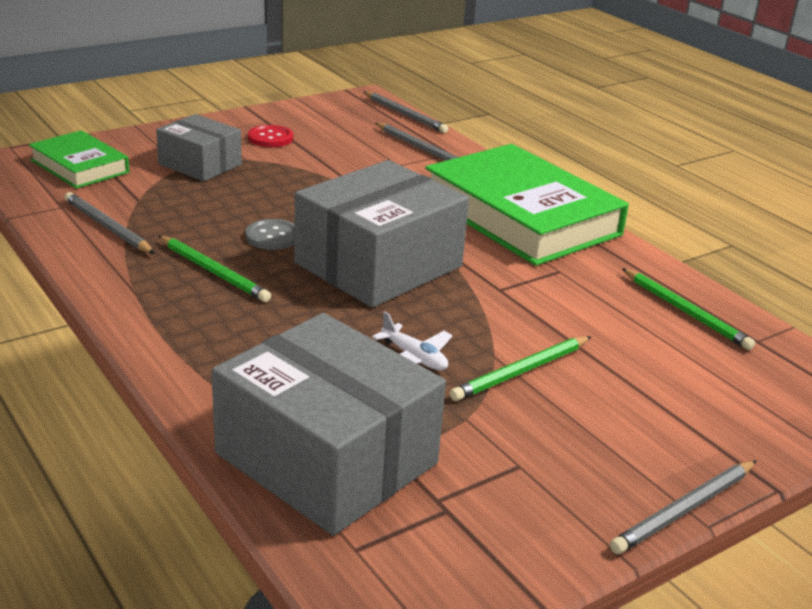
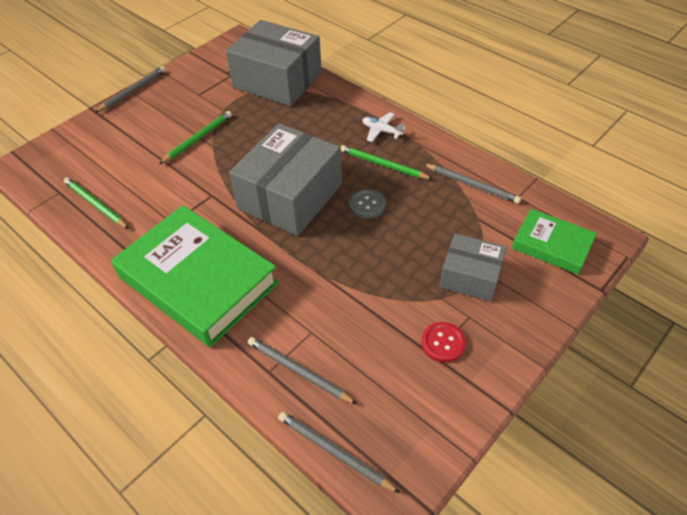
camera: 170 degrees right, 20 degrees up
(414, 358) = (253, 134): white plane -> white plane (381, 131)

